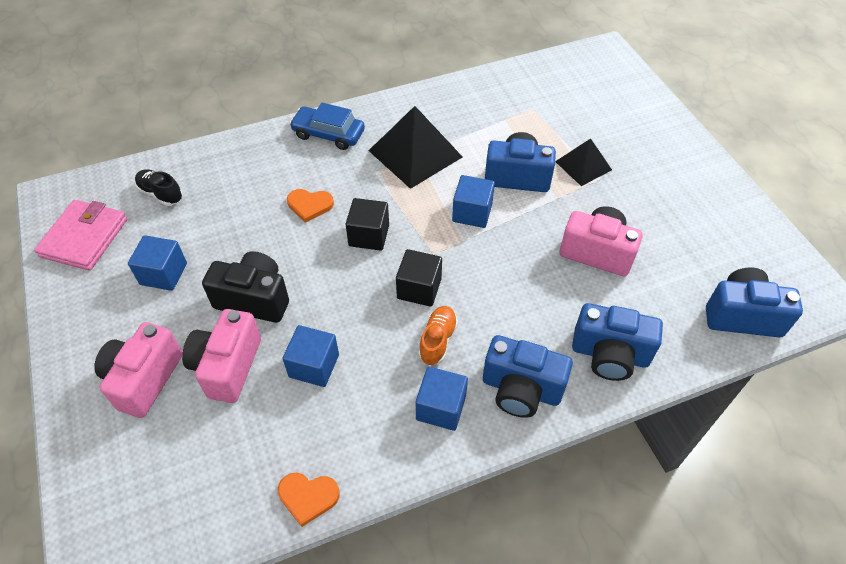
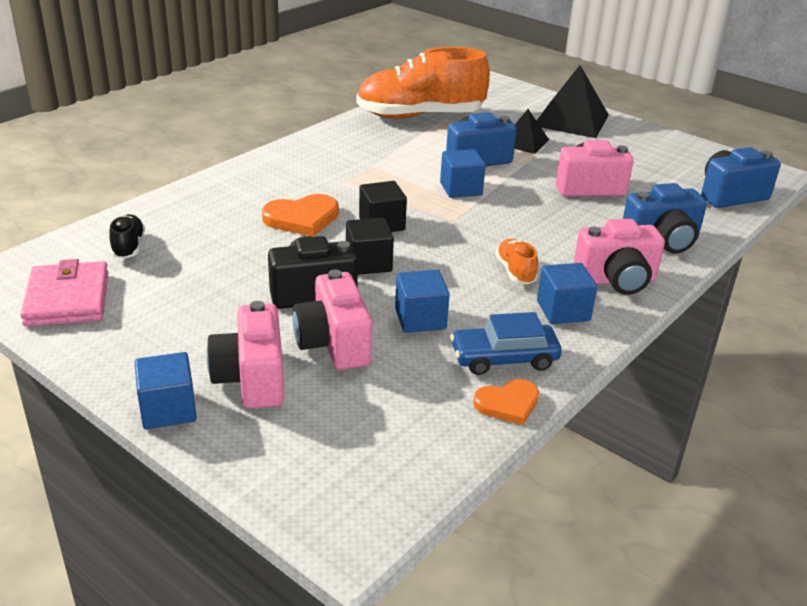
camera: 30 degrees left, 20 degrees down
(161, 194) = (128, 247): black shoe -> black shoe turned 75 degrees clockwise
(163, 274) = (193, 301): blue cube -> blue cube (168, 409)
(310, 205) = (302, 218): orange heart -> orange heart, size x1.50
(328, 134) = (271, 169): blue car -> blue car (504, 358)
(415, 153) = (369, 164): black pyramid -> black pyramid (571, 120)
(419, 288) = (464, 245): black cube -> black cube (368, 263)
(510, 99) = (420, 116): none -> orange shoe
(521, 389) = (616, 280): blue camera -> pink camera

